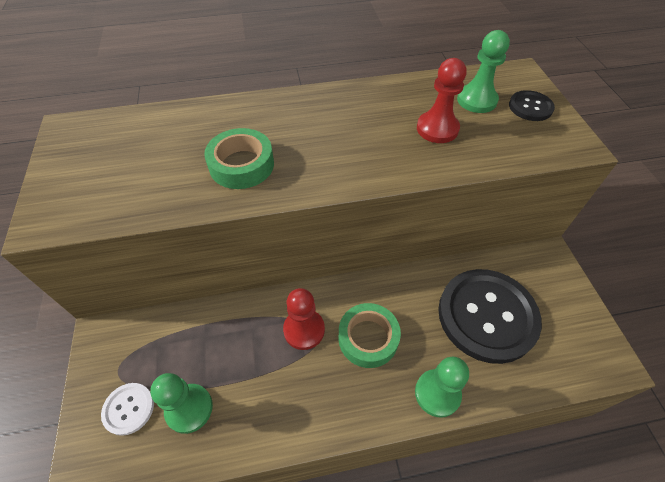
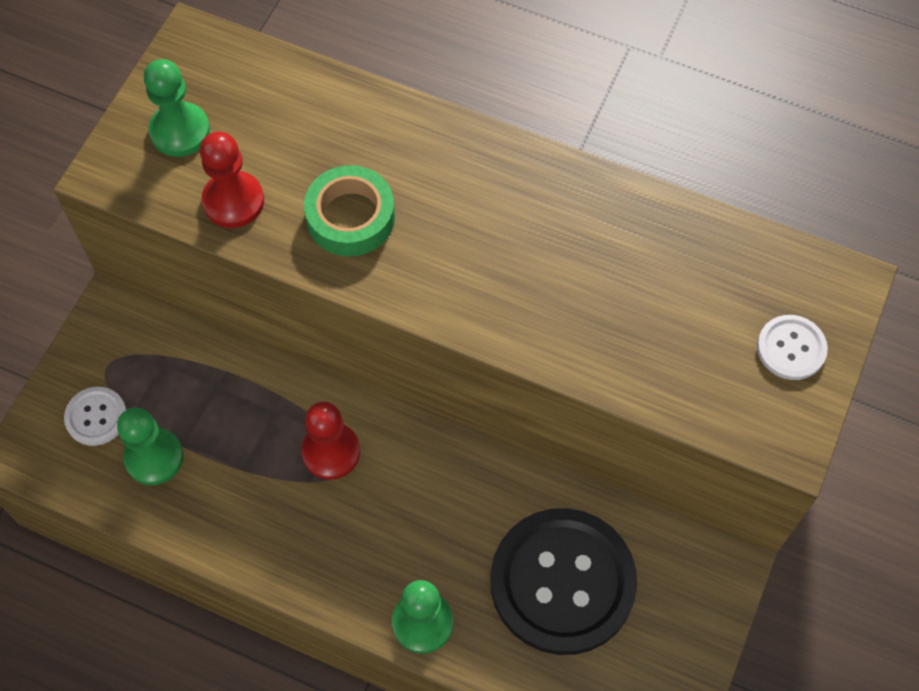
camera: 35 degrees right, 10 degrees up
(368, 338) = (396, 511): green tape -> none
(437, 129) = (628, 306): red pawn -> red pawn (233, 201)
(476, 100) = (728, 293): green pawn -> green pawn (180, 131)
(530, 107) = (791, 348): black button -> white button

